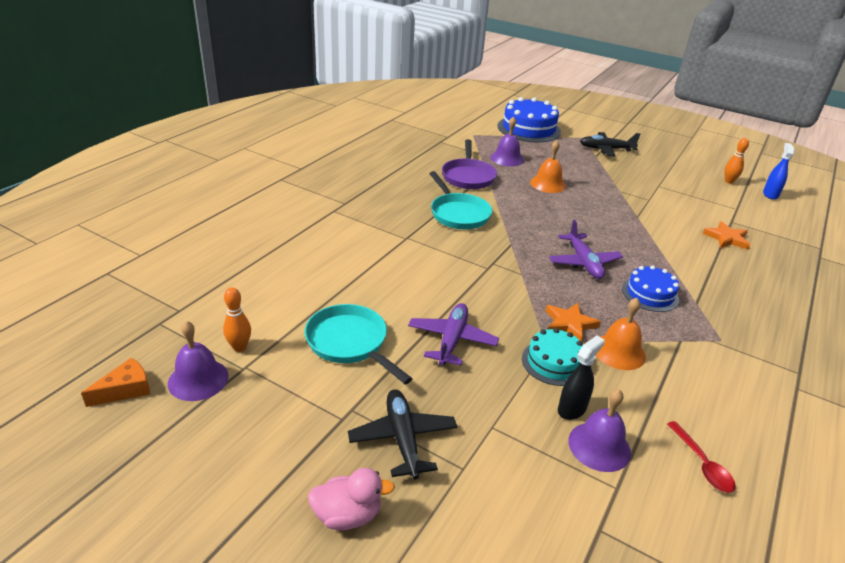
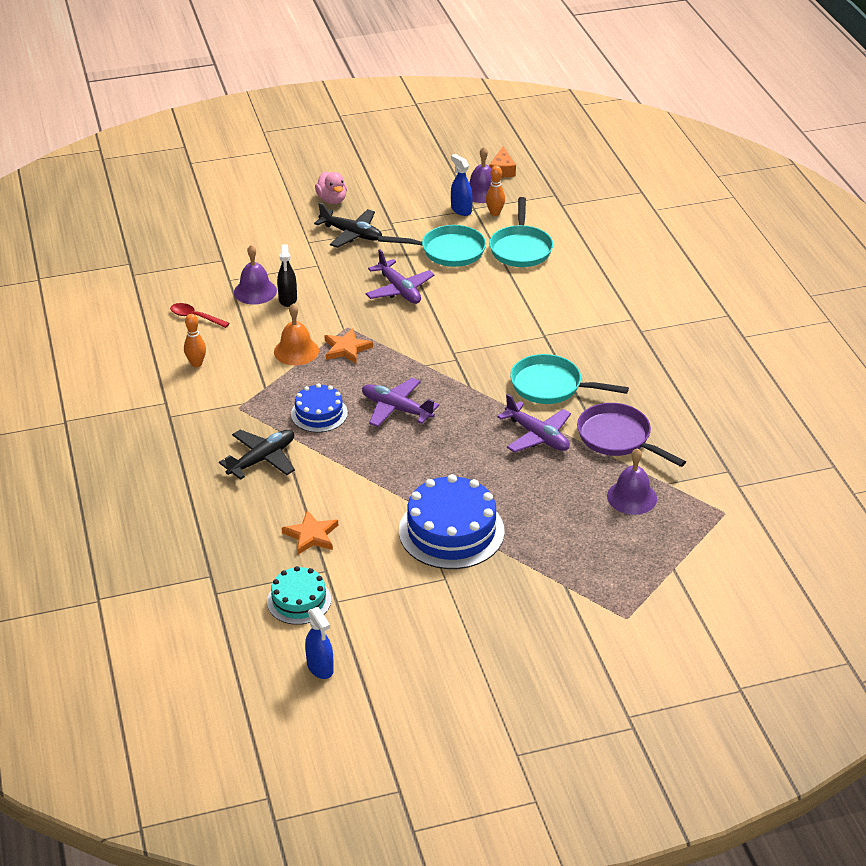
camera: 135 degrees right, 5 degrees up
(256, 376) = (461, 210): none -> blue spray bottle
(293, 300) = (520, 248): none -> turquoise pan
(347, 515) = (332, 200): pink duck -> pink duck turned 60 degrees counterclockwise
(511, 200) = (537, 436): none -> purple plane
(529, 129) = (699, 581): blue cake -> blue cake (451, 531)
(548, 184) = (542, 487): orange bell -> none
(553, 362) = (326, 317): turquoise cake -> turquoise cake (299, 600)
(605, 149) = (572, 611): black plane -> black plane (262, 459)
(729, 181) = (383, 658): orange bowling pin -> orange bowling pin (196, 363)

